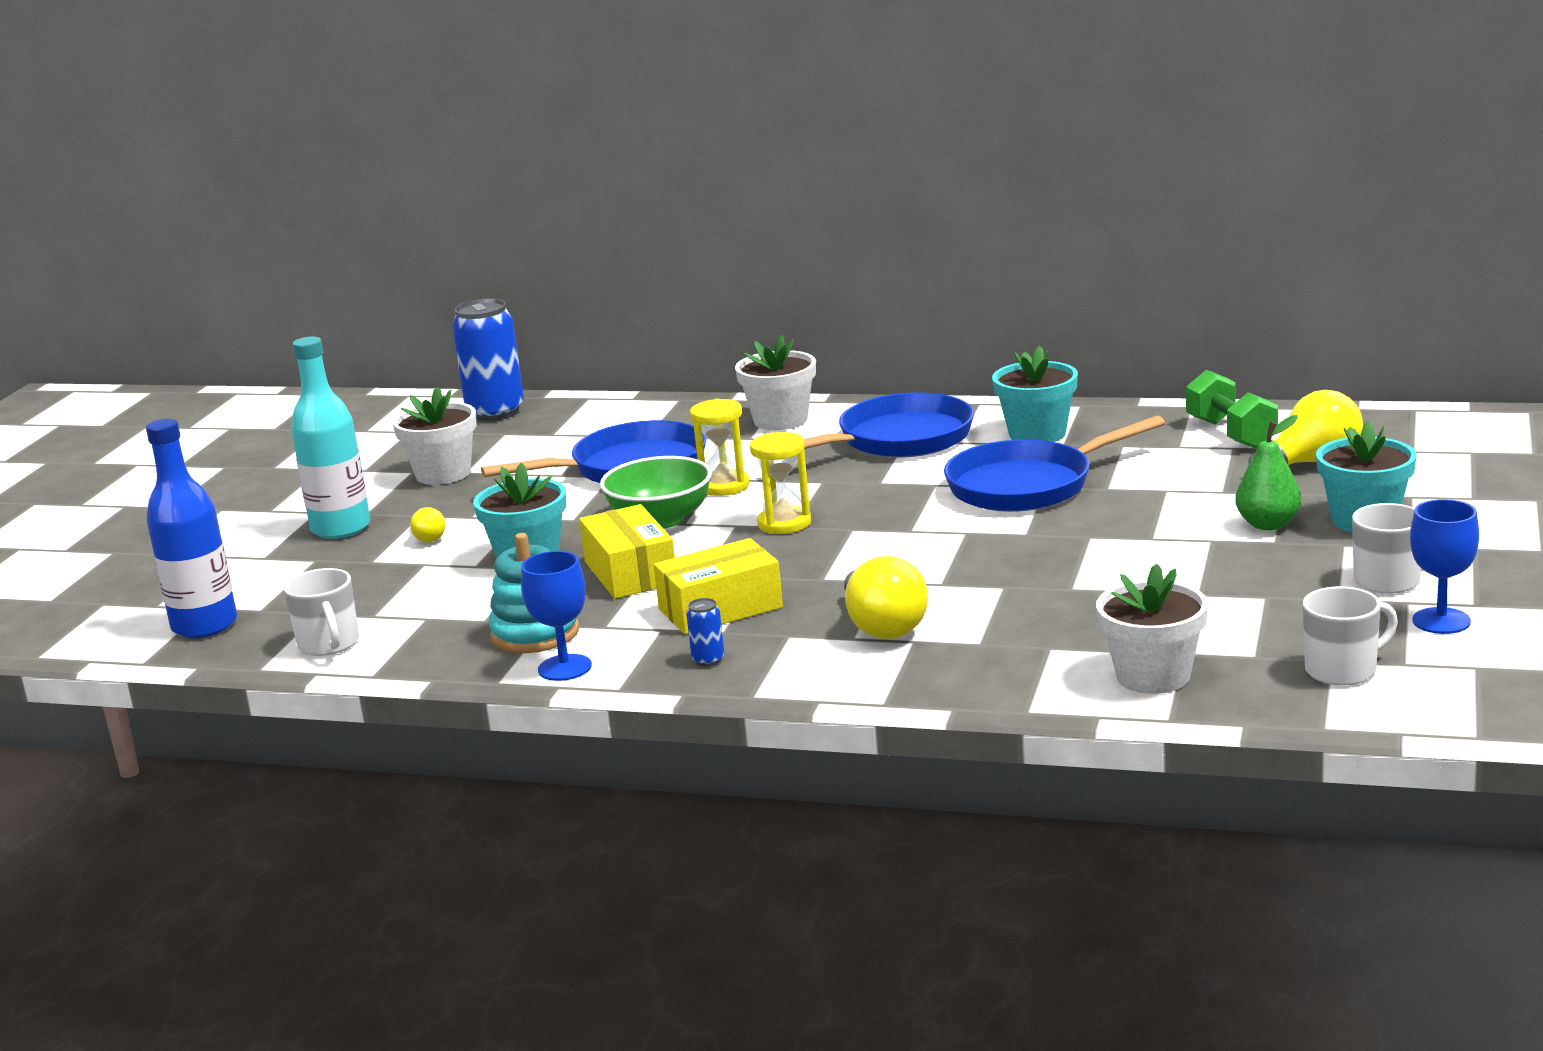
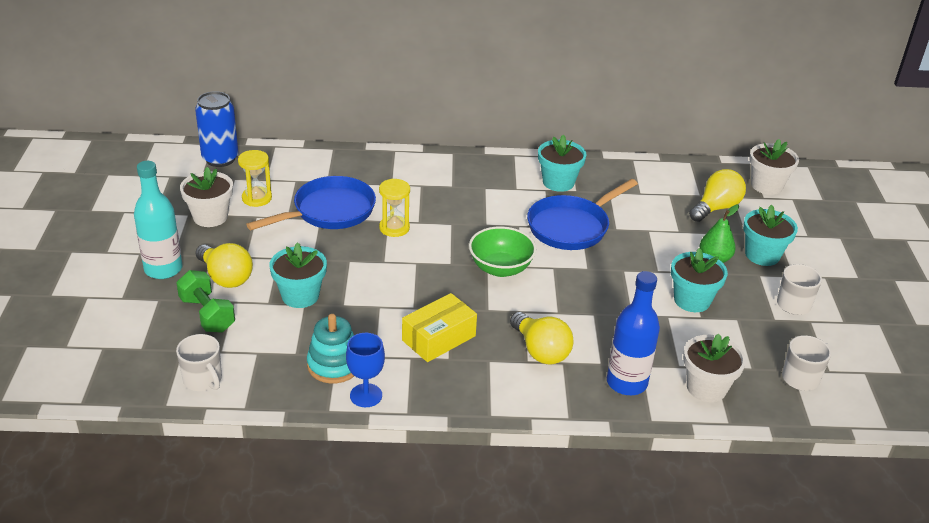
camera: 20 degrees left, 15 degrees up
(204, 626) = (109, 365): blue bottle -> blue bottle (626, 383)
(427, 538) = (225, 277): yellow light bulb -> yellow light bulb, size x2.04
(630, 573) = (370, 307): yellow box -> none
(660, 520) = (368, 259): green bowl -> green bowl (500, 268)
(708, 660) = (451, 384): blue can -> none
(780, 420) = (404, 168): white flower pot -> white flower pot (766, 185)
(784, 523) = (445, 261): yellow hourglass -> yellow hourglass (257, 198)
(898, 440) = (481, 187): blue pan -> none
(1193, 573) = (692, 300): none -> turquoise flower pot
(1231, 434) = (664, 183): green dumbbell -> green dumbbell (207, 314)
(1441, 621) = (833, 336): blue goblet -> none

